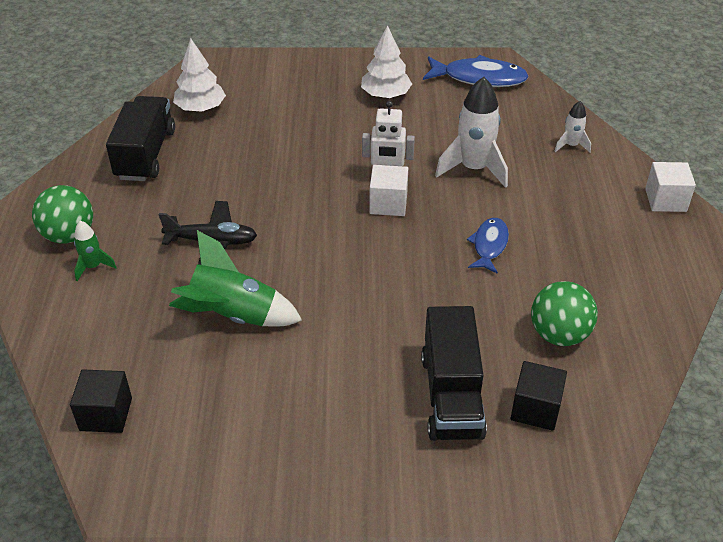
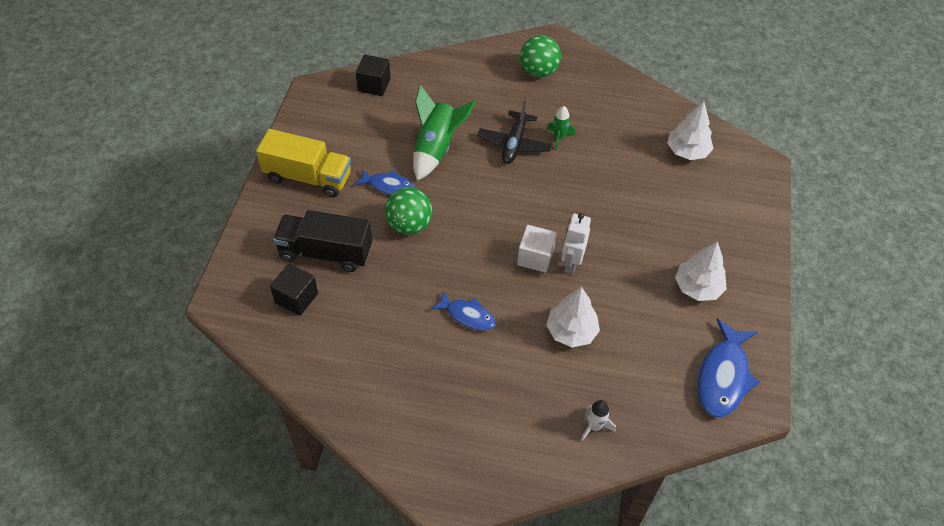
camera: 100 degrees right, 10 degrees up
(93, 267) = (503, 82): green rocket -> green rocket (559, 138)
(145, 154) = (626, 114): black truck -> none
(315, 353) = (388, 186): none -> blue fish
(321, 452) = (308, 177): none -> yellow truck
(473, 169) = (571, 331): white rocket -> white tree
(559, 335) = (357, 334): green ball -> green ball (409, 225)
(665, 200) = (494, 482): white cube -> none

